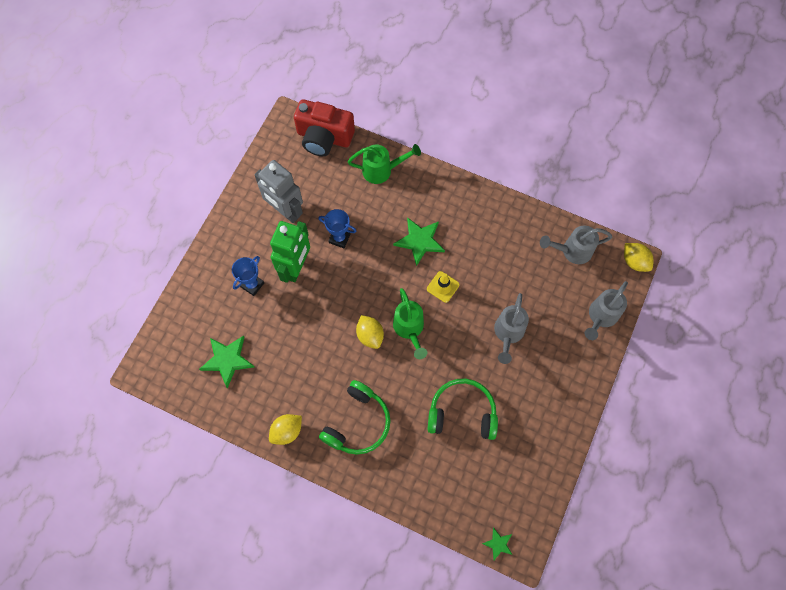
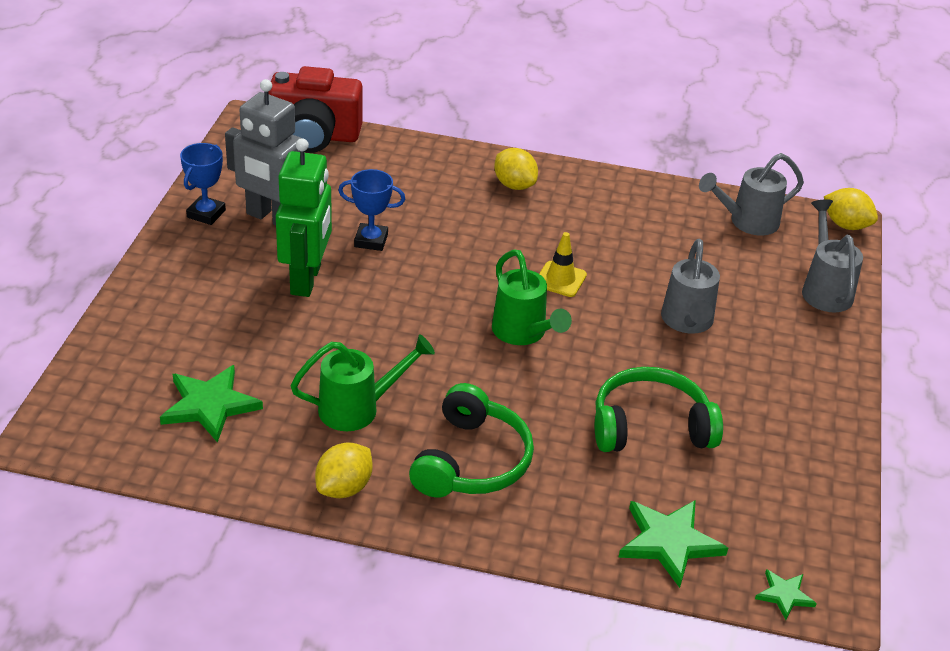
camera: 15 degrees left, 30 degrees down
(252, 285) = (234, 307): blue trophy -> blue trophy (206, 214)
(370, 335) = (458, 348): yellow lemon -> yellow lemon (514, 185)
(382, 170) = (418, 162): green watering can -> green watering can (358, 409)
(420, 241) = (504, 232): green star -> green star (669, 542)
(601, 317) = (825, 289): grey watering can -> grey watering can turned 150 degrees clockwise

